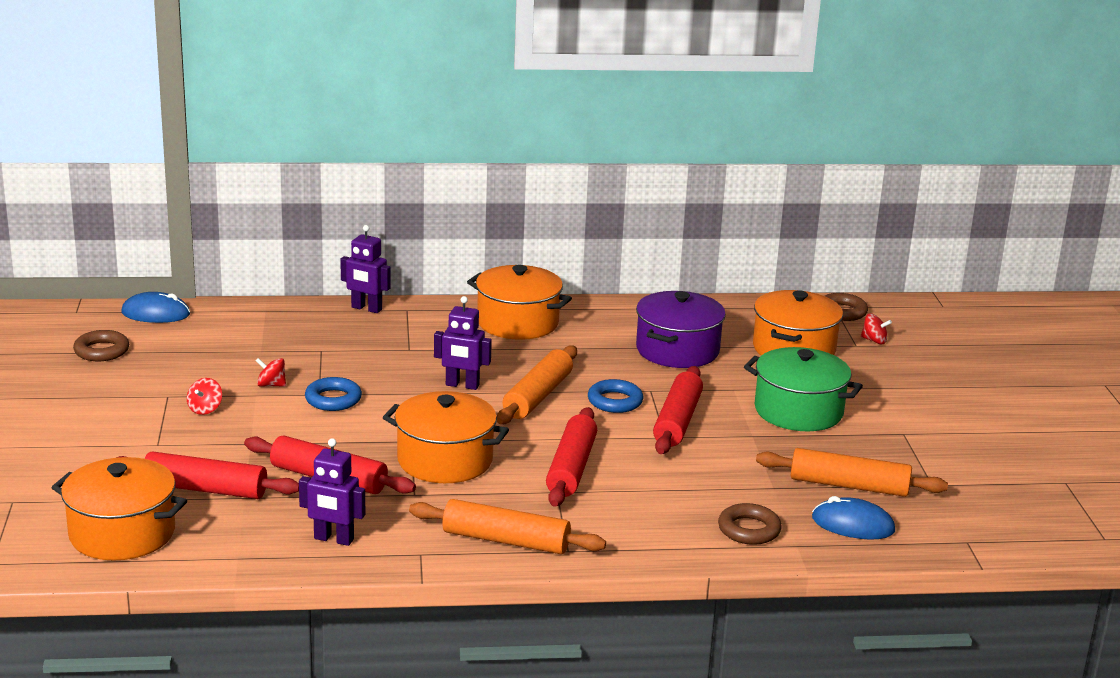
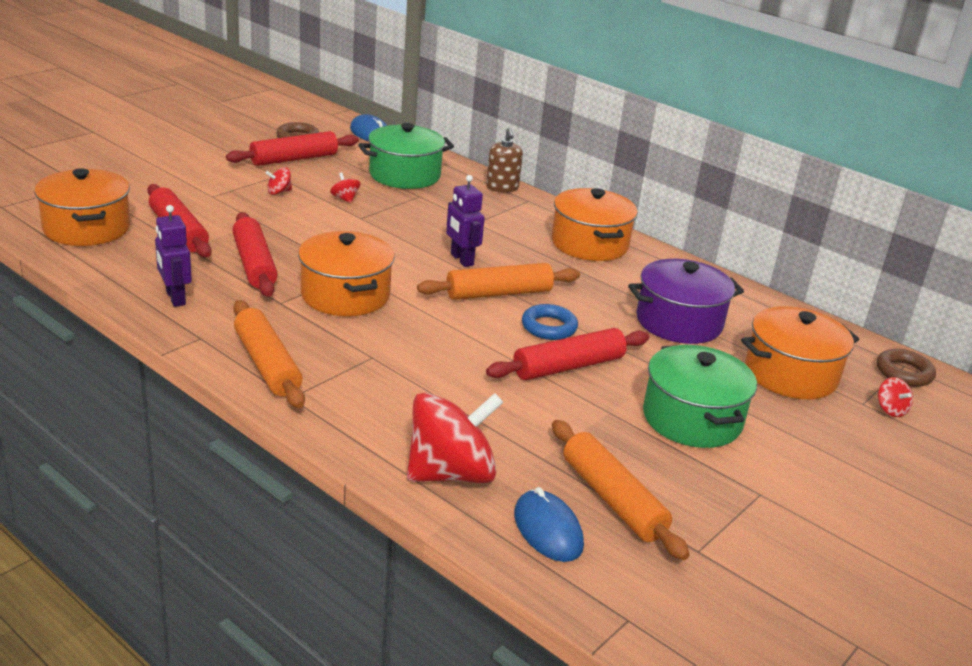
camera: 45 degrees right, 5 degrees up
(270, 338) = (404, 175): none -> green pot
(333, 399) = (361, 225): blue ring -> none
(366, 308) = (502, 188): purple robot -> brown soap dispenser
(571, 468) = (416, 349): red rolling pin -> red rolling pin (294, 159)
(749, 530) = (451, 473): brown ring -> red spinning top

